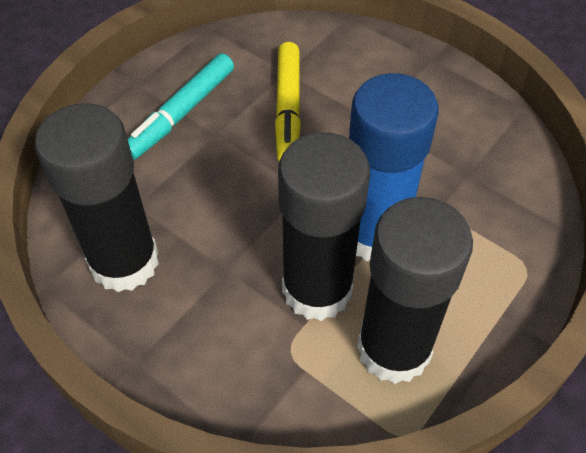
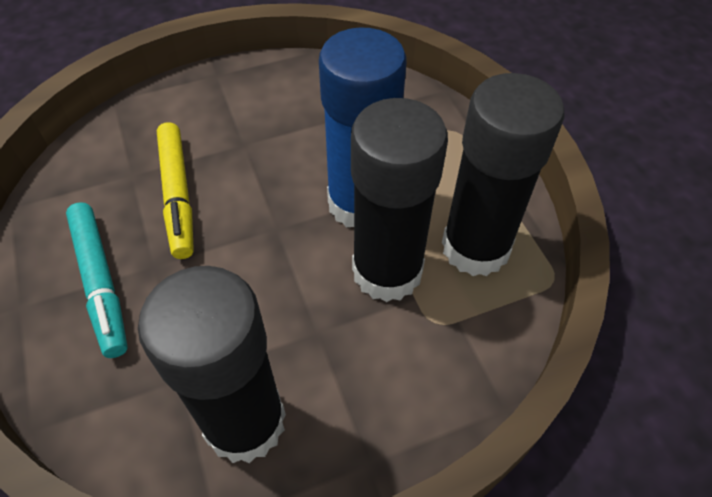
camera: 60 degrees left, 0 degrees up
(288, 109) = (178, 195): yellow marker -> yellow marker turned 45 degrees clockwise

